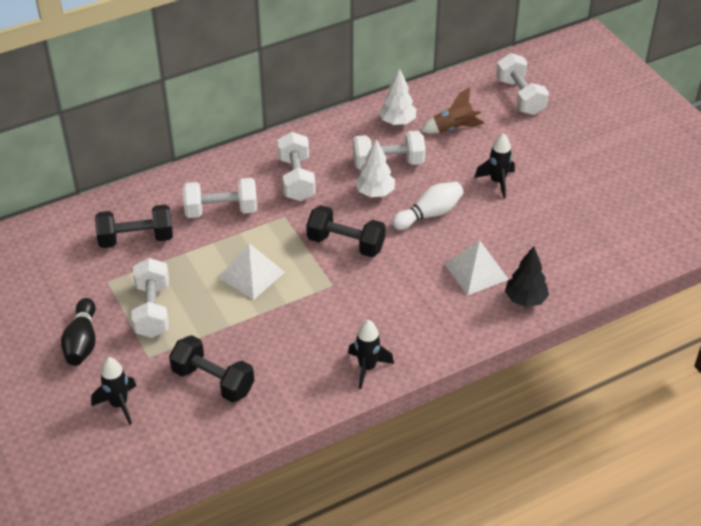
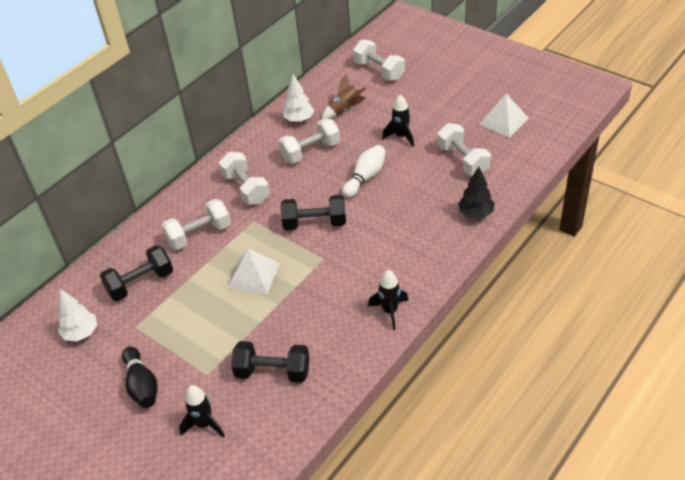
camera: 20 degrees left, 0 degrees up
(152, 310) = (188, 335): white dumbbell -> white dumbbell (462, 160)
(375, 193) = (314, 177): white tree -> white tree (81, 333)
(476, 271) = (427, 207): white pyramid -> white pyramid (503, 121)

